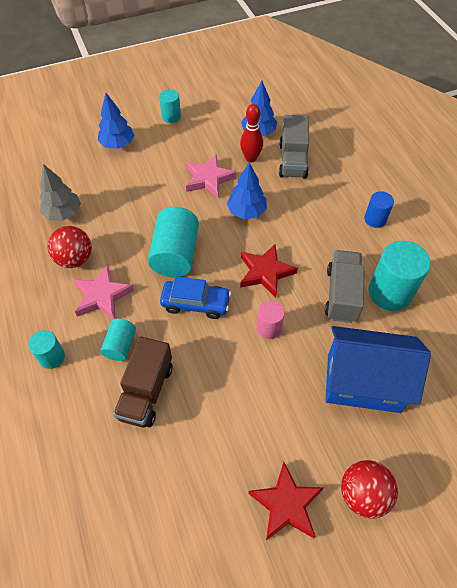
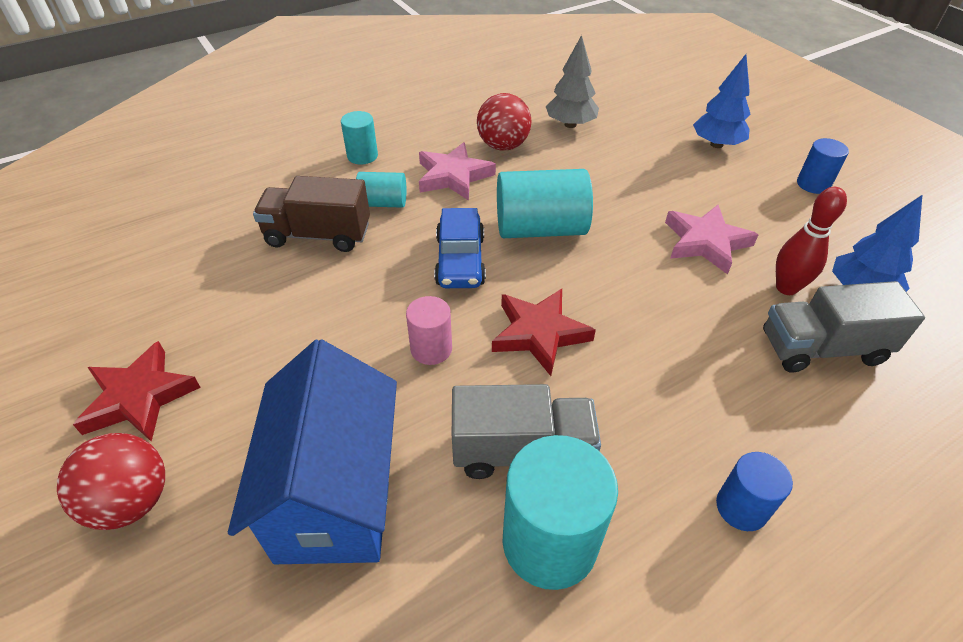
camera: 80 degrees right, 10 degrees down
(171, 117) = (813, 184): turquoise cylinder -> blue cylinder
(246, 212) = (659, 296): blue tree -> none

